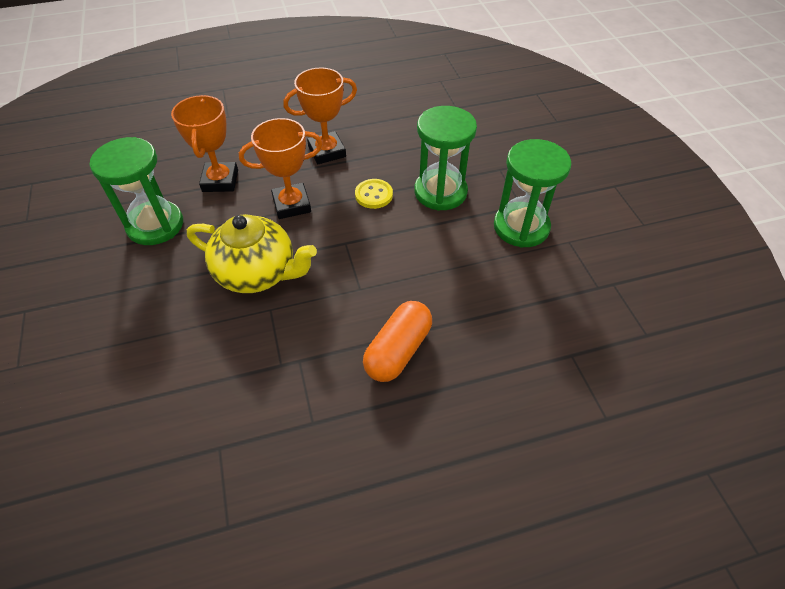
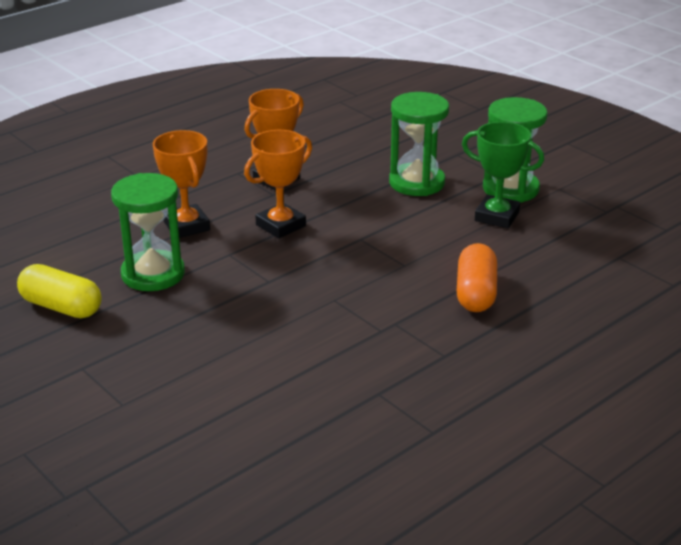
camera: 25 degrees left, 20 degrees down
(64, 237) = (61, 307): none -> yellow capsule
(257, 273) = (296, 279): yellow teapot -> none
(374, 195) = (355, 199): yellow button -> none
(485, 257) = (497, 216): none -> green trophy

